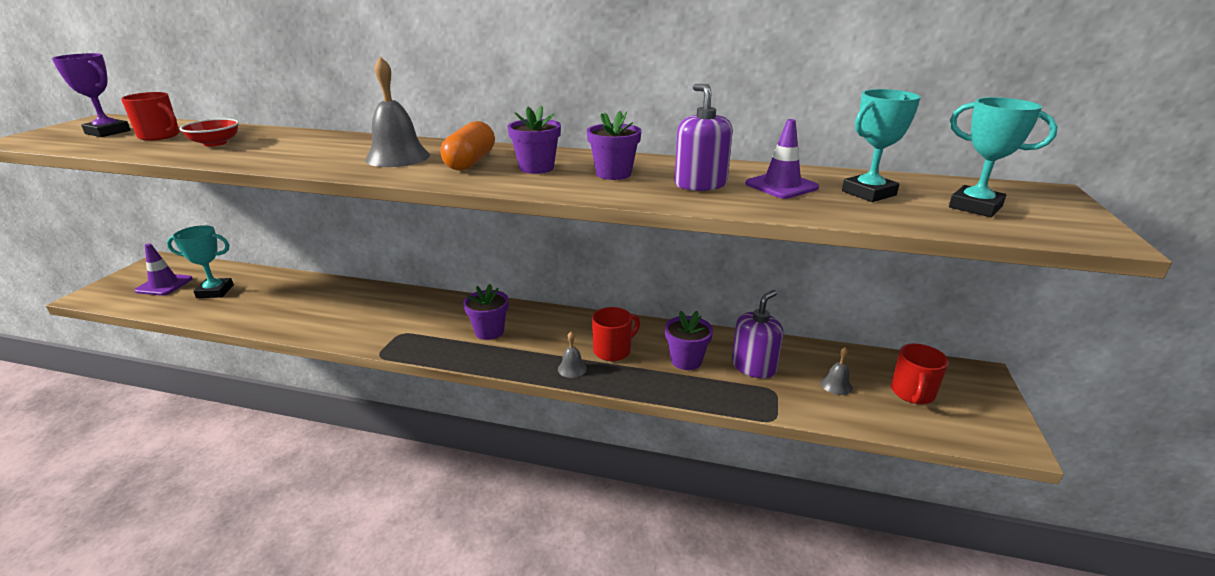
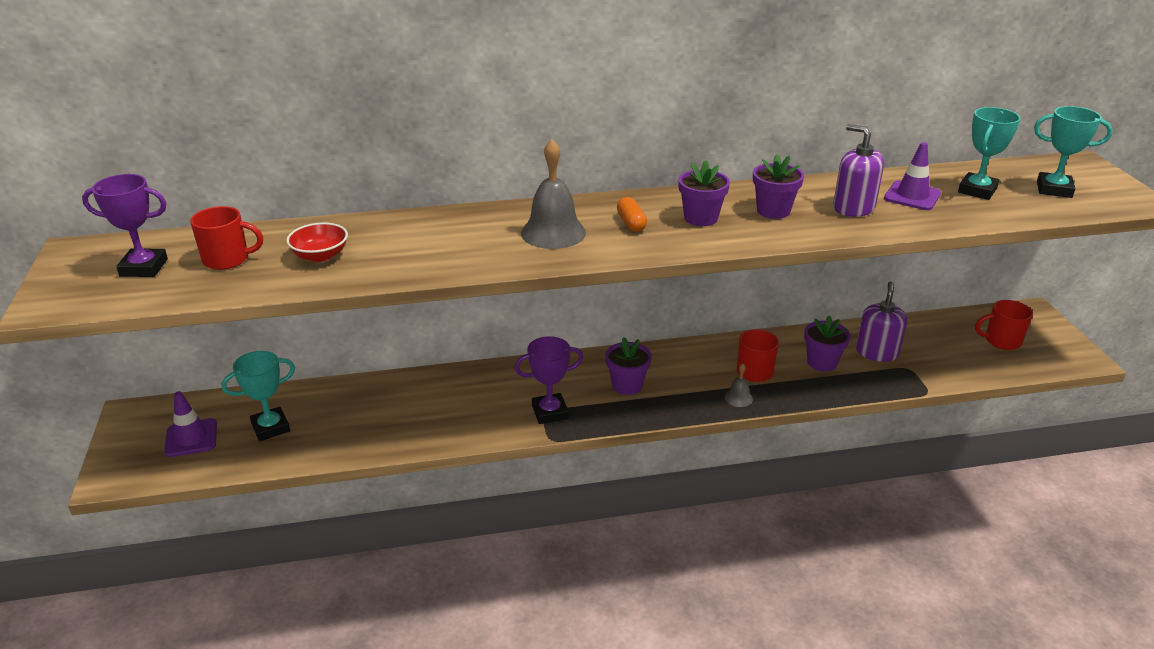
camera: 25 degrees left, 5 degrees up
(404, 334) = (550, 412): none -> purple trophy
(470, 162) = (631, 223): orange capsule -> orange capsule, size x0.61
(836, 385) = (947, 350): grey bell -> none
(912, 393) = (1001, 341): red mug -> red mug turned 90 degrees clockwise

